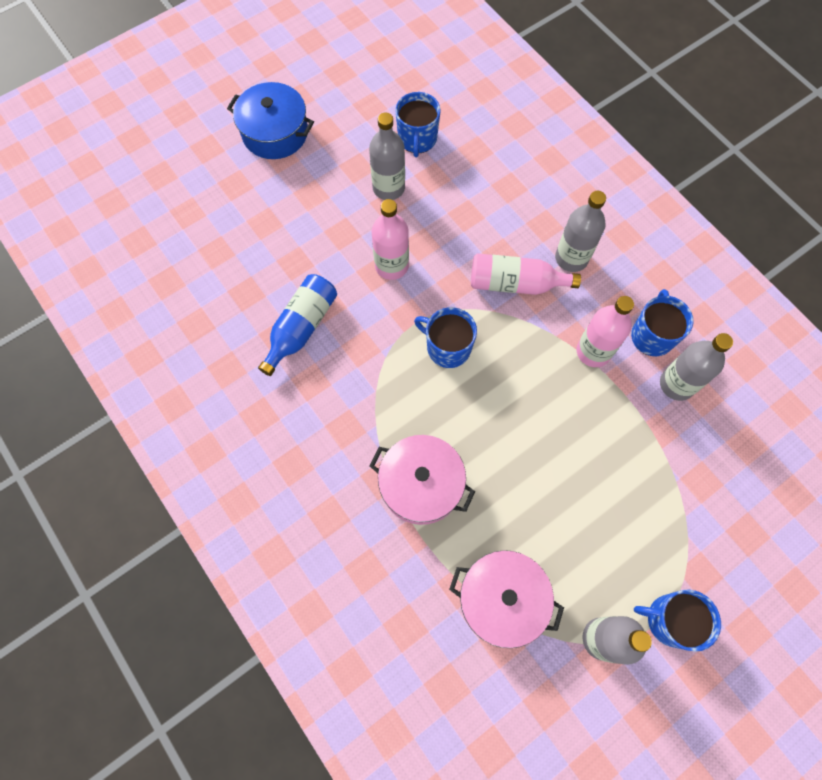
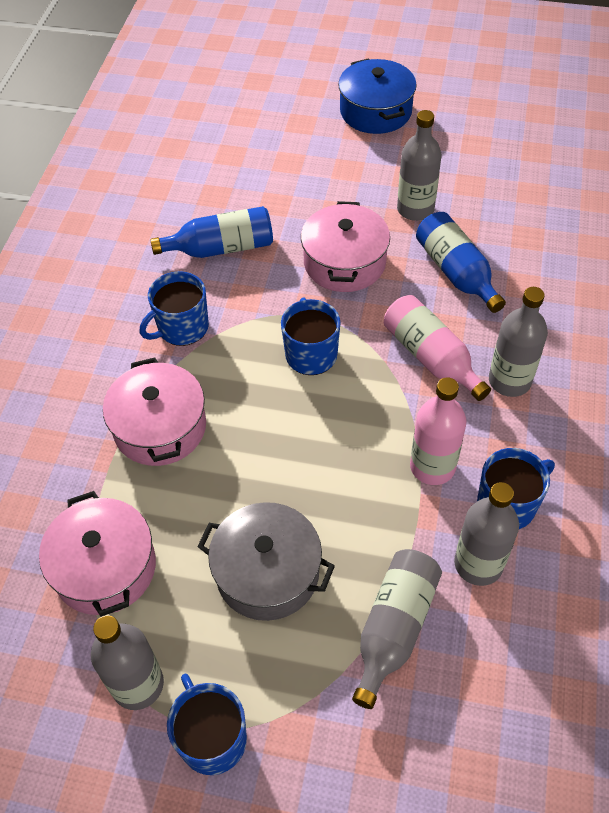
camera: 50 degrees right, 15 degrees down
(391, 266) = (344, 262): pink bottle -> pink pot
(417, 139) = (486, 193): blue mug -> blue mug (182, 327)
(464, 212) = (456, 272): none -> blue bottle
(587, 503) = (267, 573): none -> grey pot
(680, 463) = (394, 628): none -> grey bottle

